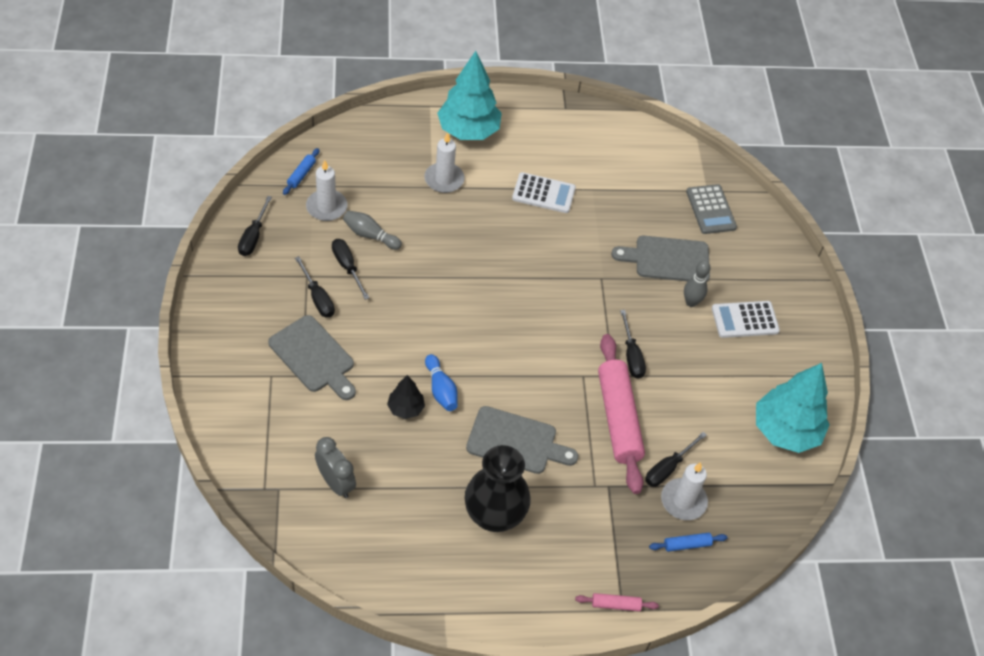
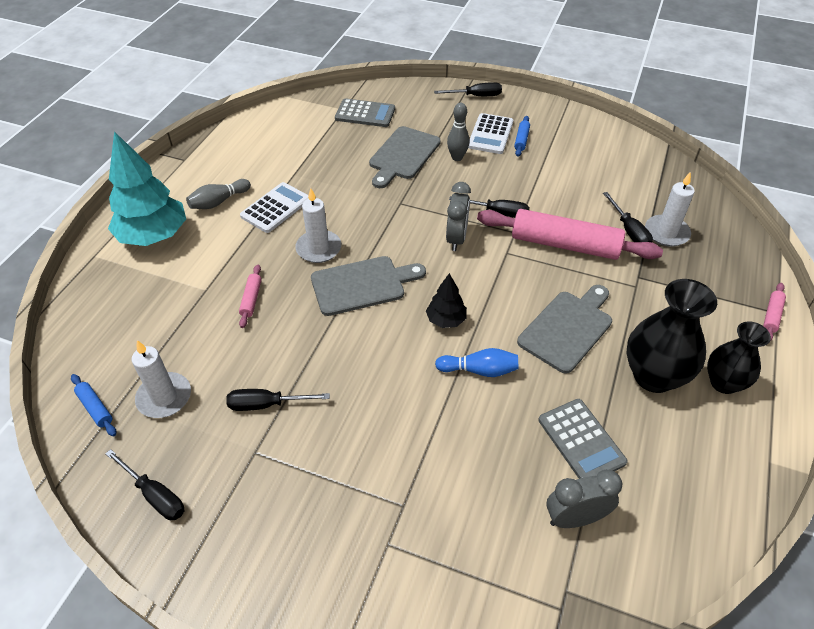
camera: 60 degrees left, 5 degrees down
(314, 357) = (380, 483): grey cutting board -> grey cutting board (362, 285)
(317, 298) = (294, 451): black screwdriver -> black screwdriver (476, 96)
(370, 235) = (235, 367): grey bowling pin -> grey bowling pin (219, 202)
(405, 408) = (492, 411): black tree -> black tree (446, 320)
(405, 474) = (581, 441): none -> grey calculator
(437, 218) = (251, 299): none -> pink rolling pin
(444, 179) = (203, 276): white candle -> white candle (318, 248)
(512, 570) = (723, 383): none -> black vase
(579, 333) = (456, 239): none -> grey clock
(687, 544) = (713, 246): blue rolling pin -> blue rolling pin (521, 140)
(785, 431) = (610, 150): turquoise tree -> none

